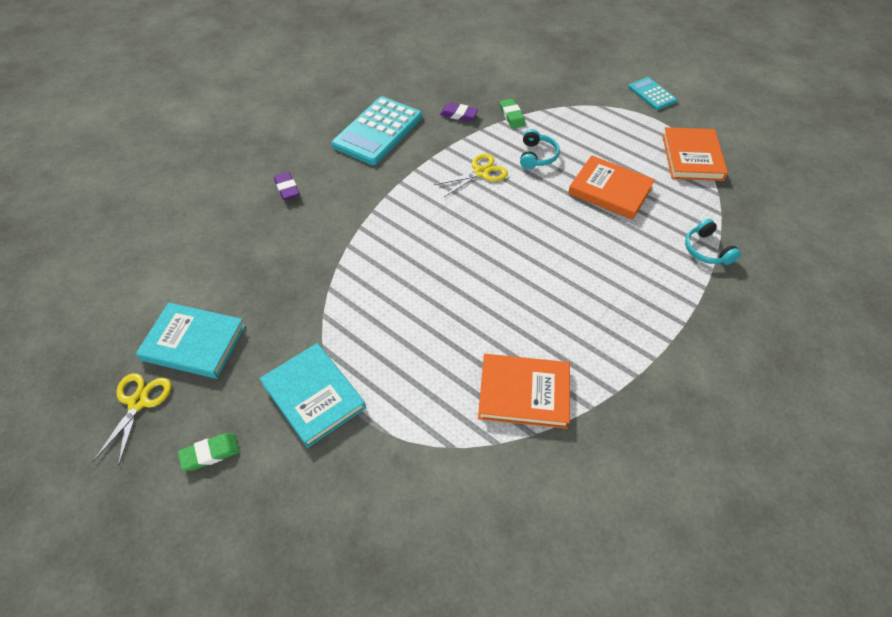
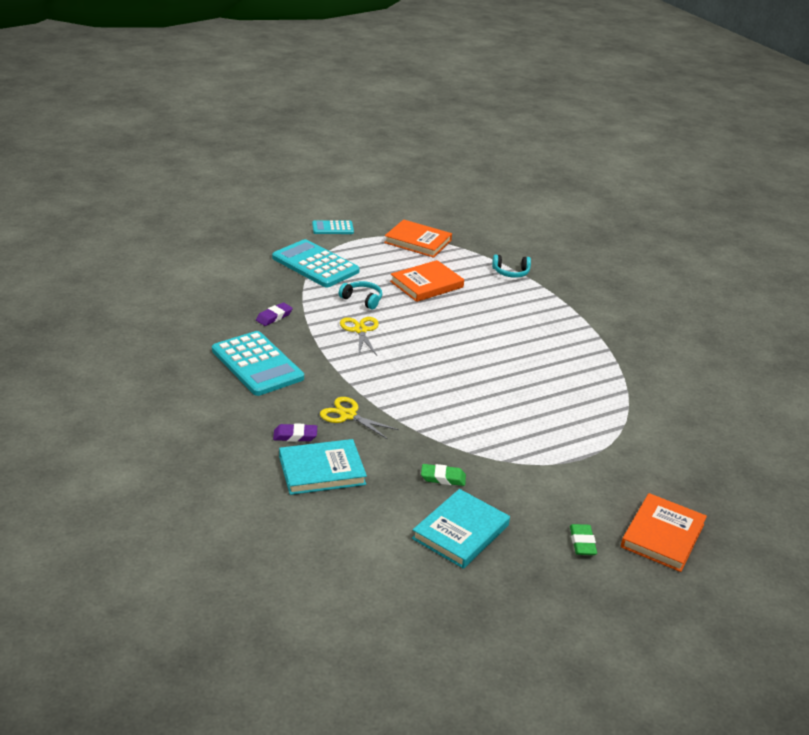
camera: 70 degrees left, 20 degrees down
(138, 402) = (511, 577): yellow scissors -> yellow scissors (348, 415)
(313, 396) = (551, 477): turquoise book -> turquoise book (322, 470)
(512, 116) = (301, 293): green eraser -> green eraser (443, 478)
(523, 393) = (593, 383): orange book -> orange book (662, 535)
(571, 107) = (315, 265): none -> turquoise calculator

